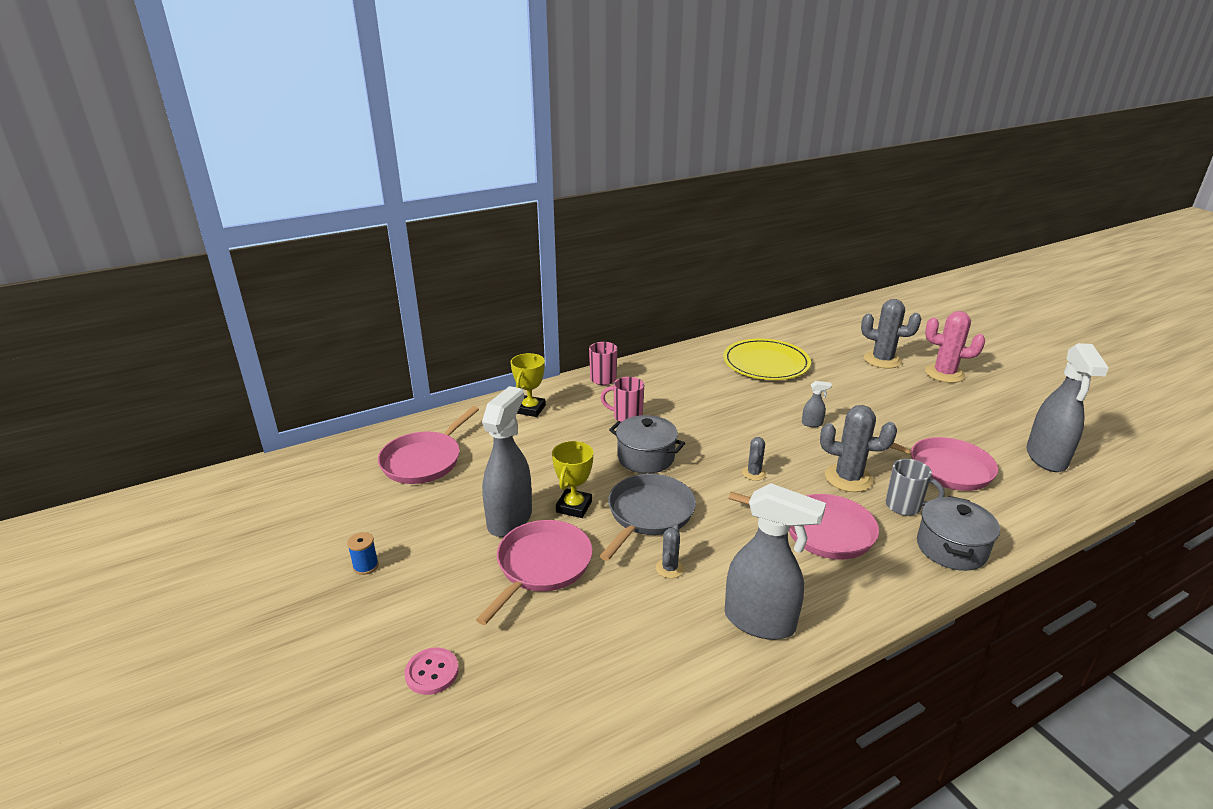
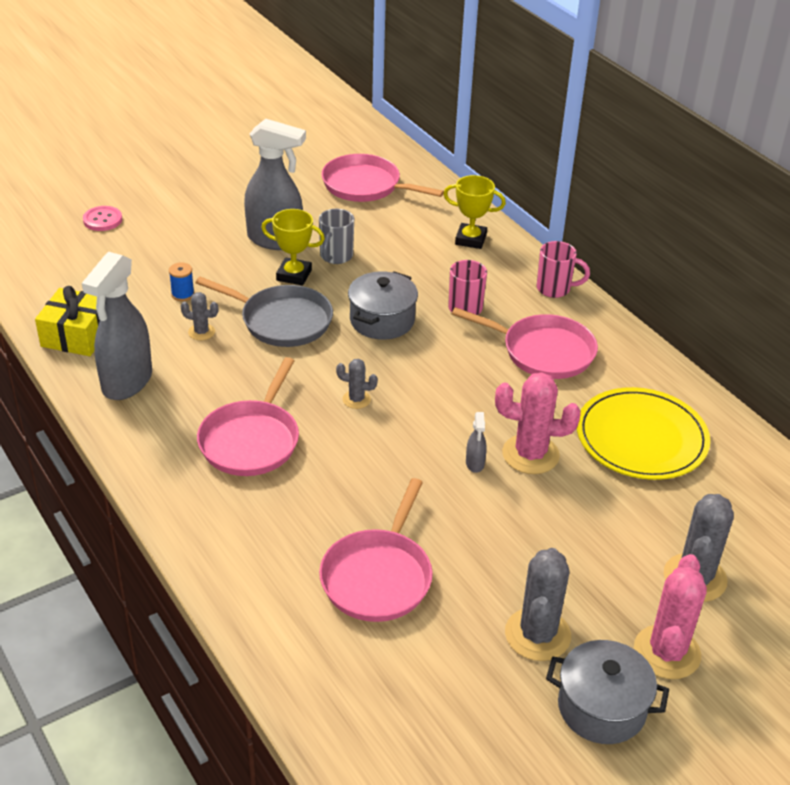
camera: 85 degrees right, 10 degrees up
(366, 566) = (218, 177): blue spool -> blue spool (183, 294)
(541, 566) = (211, 261): pink pan -> pink pan (543, 352)
(683, 674) = (77, 335): none -> yellow gift
(795, 402) = (530, 454): none -> pink cactus
(848, 478) = (351, 478): grey cactus -> grey cactus (537, 634)
(904, 506) = (294, 518): grey mug -> grey mug (335, 256)
(951, 548) = (217, 541): grey pot -> grey pot (601, 707)
(1046, 458) = (413, 706): grey spray bottle -> none

